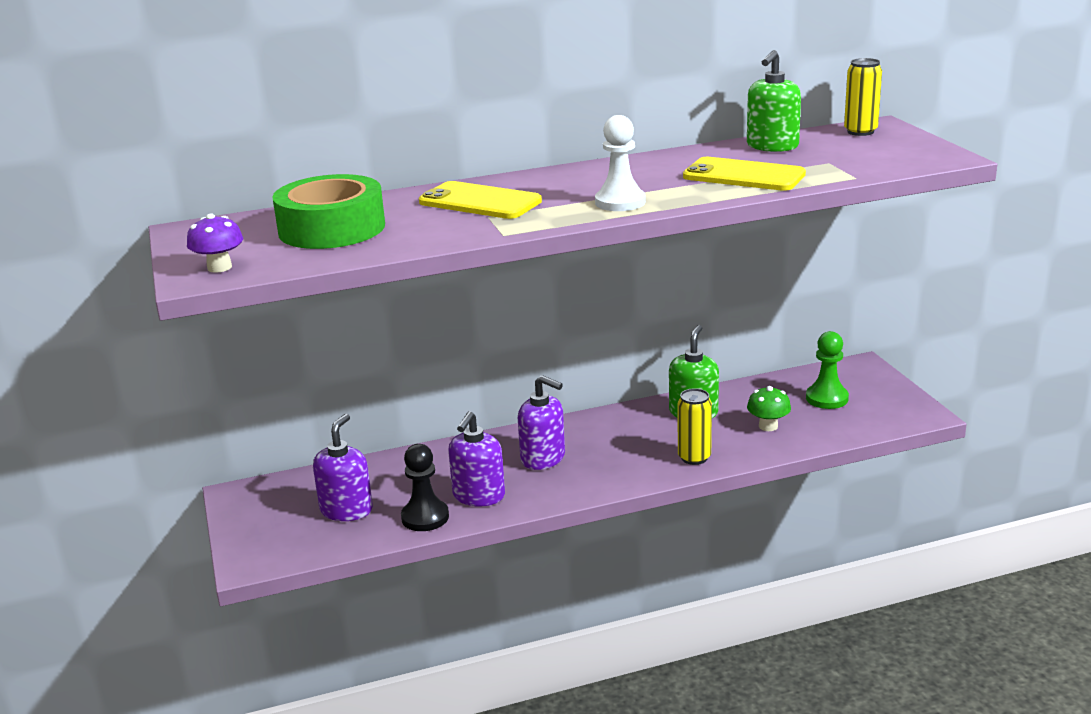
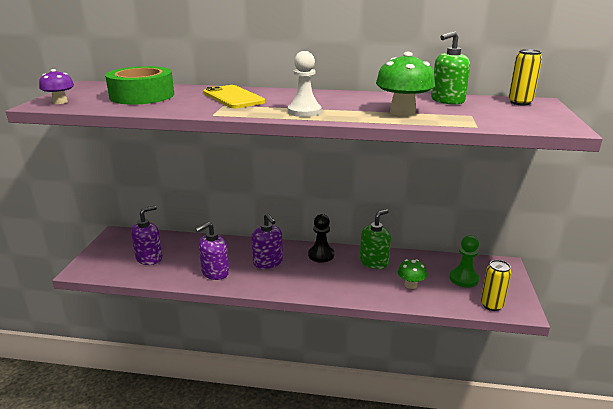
camera: 25 degrees right, 0 degrees up
(425, 517) = (178, 275): black pawn -> black pawn (321, 255)
(694, 457) = (348, 290): yellow can -> yellow can (491, 305)
(743, 176) = (402, 112): yellow phone -> green mushroom

